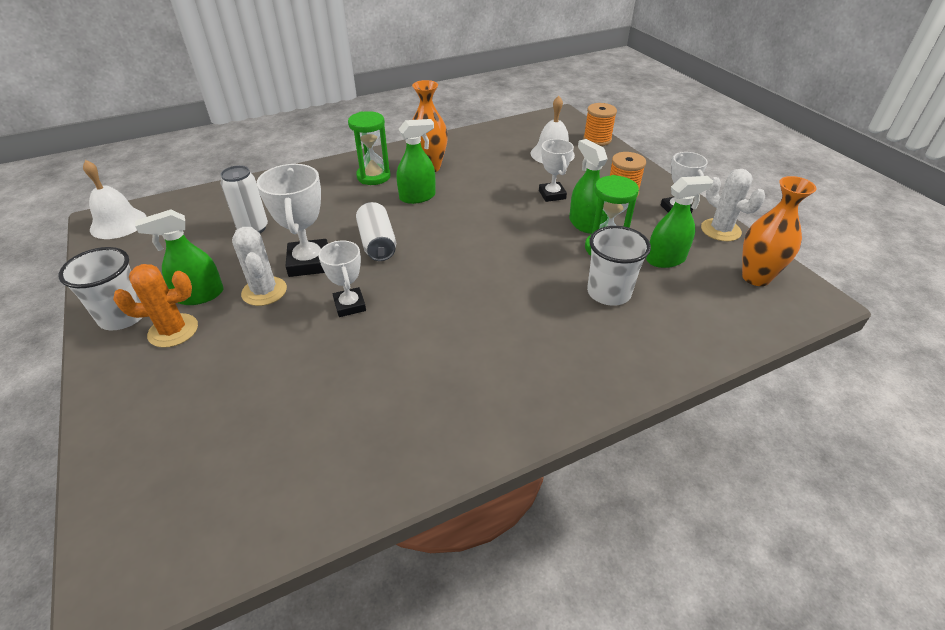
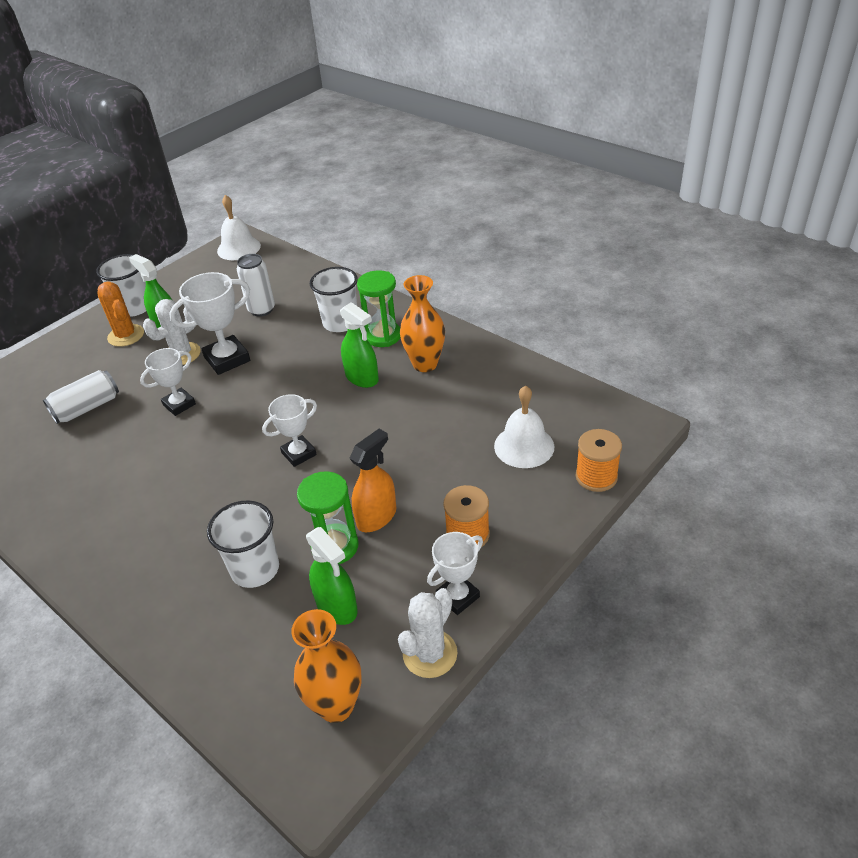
camera: 70 degrees right, 0 degrees up
(330, 191) = (340, 323): none -> white cup
(377, 243) = (271, 384): white can -> white can (87, 408)
(552, 195) = (425, 473): white trophy -> white trophy (299, 454)
(584, 224) = (377, 517): green spray bottle -> orange spray bottle

